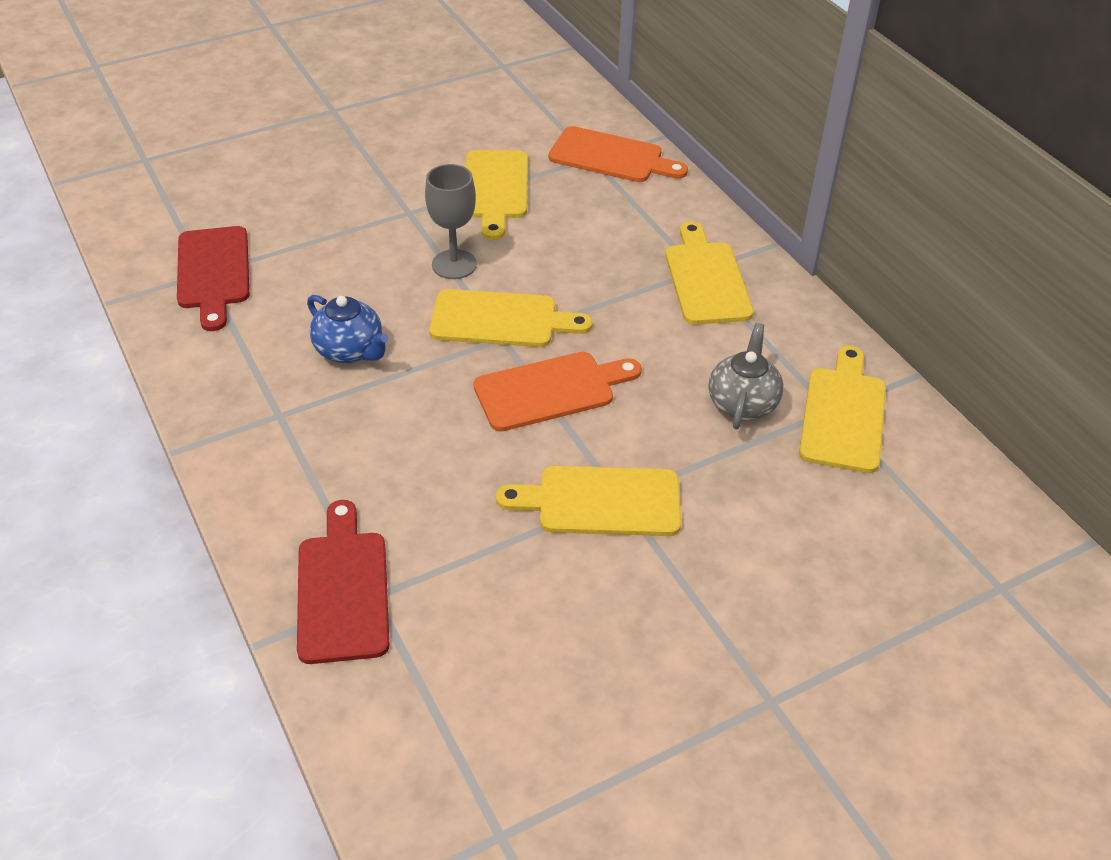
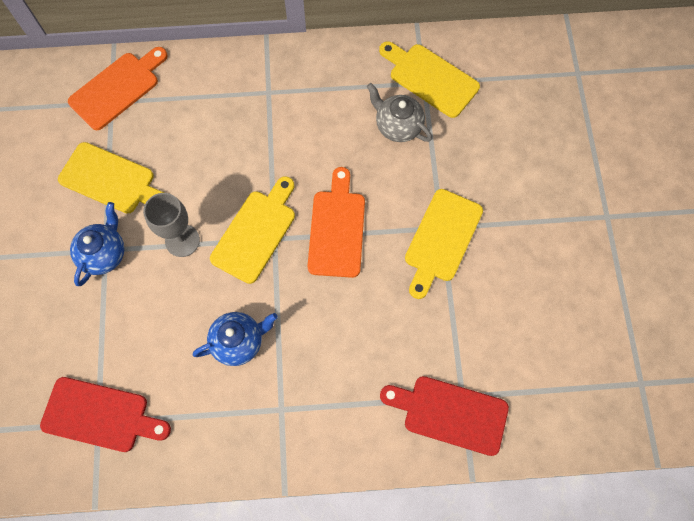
camera: 65 degrees left, 25 degrees up
(404, 213) = (104, 253): none -> blue teapot
(706, 279) = (279, 91): yellow cutting board -> none

